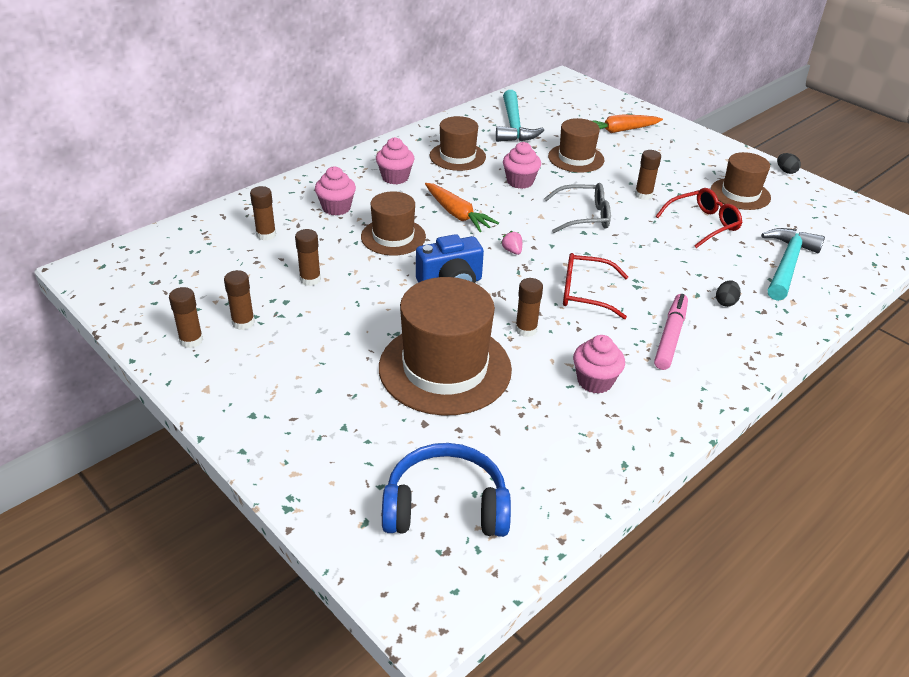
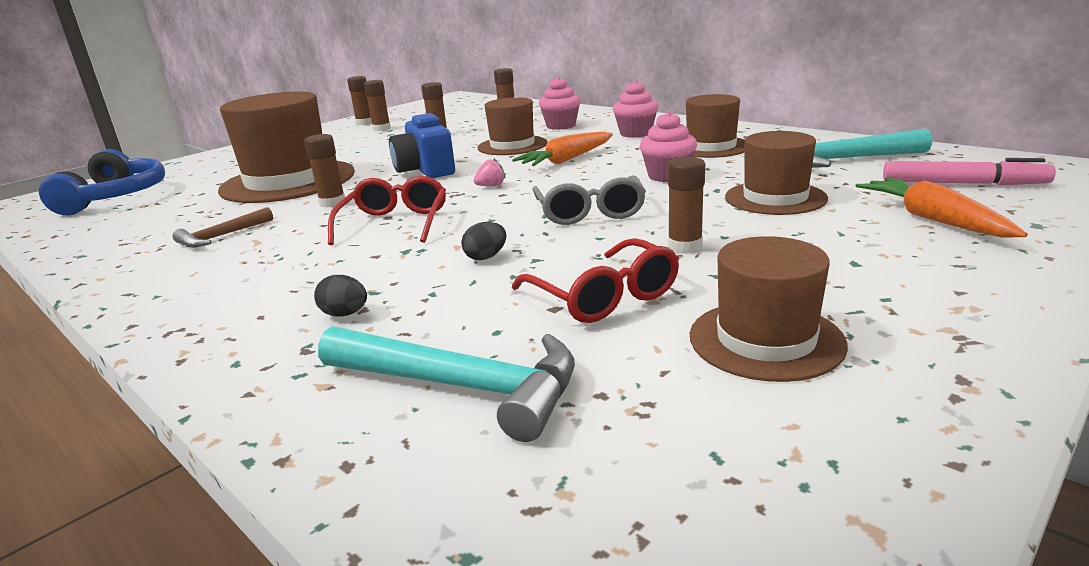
camera: 90 degrees right, 15 degrees down
(595, 381) = (221, 236): pink cupcake -> brown hammer
(670, 337) = (277, 273): pink marker -> pink marker (962, 184)
(786, 171) = (986, 421): black egg -> black egg (486, 257)

